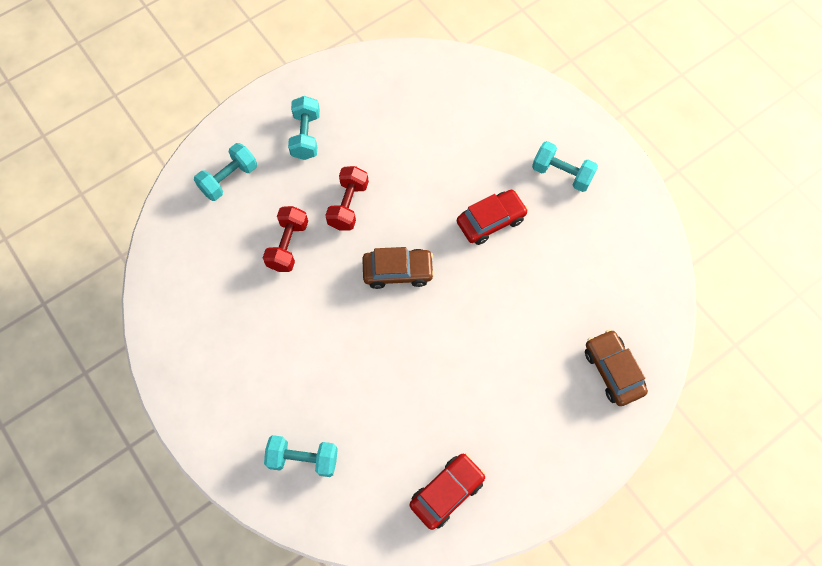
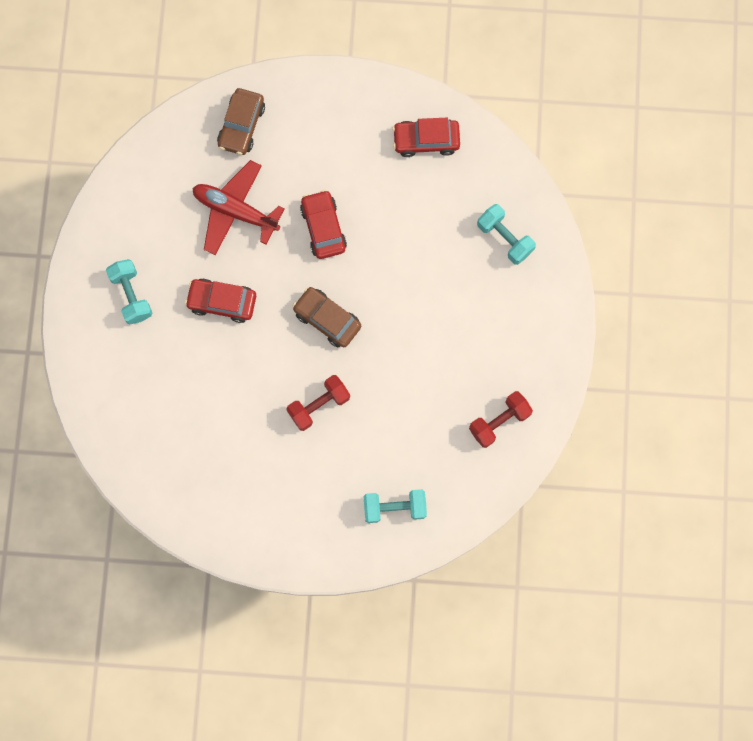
camera: 140 degrees left, 10 degrees up
(288, 245) = (392, 409): red dumbbell -> red dumbbell (499, 422)
(306, 136) = (301, 497): turquoise dumbbell -> none
(466, 340) = (323, 228): none -> red car
(548, 297) = (235, 211): none -> red plane

